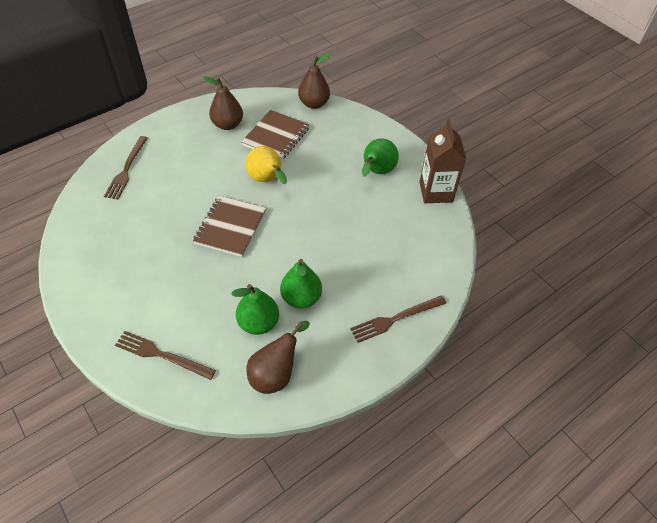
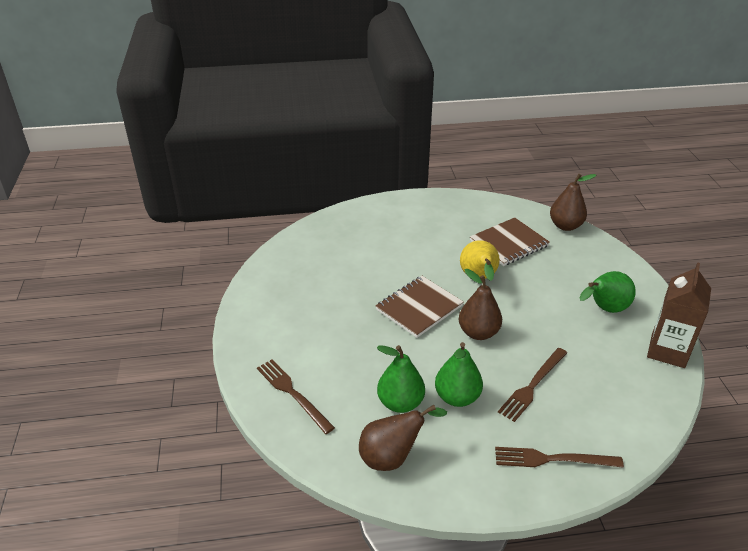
camera: 30 degrees right, 15 degrees down
(126, 169) = (349, 228): brown fork -> brown fork (532, 385)
(228, 125) = (465, 219): brown pear -> brown pear (478, 333)

